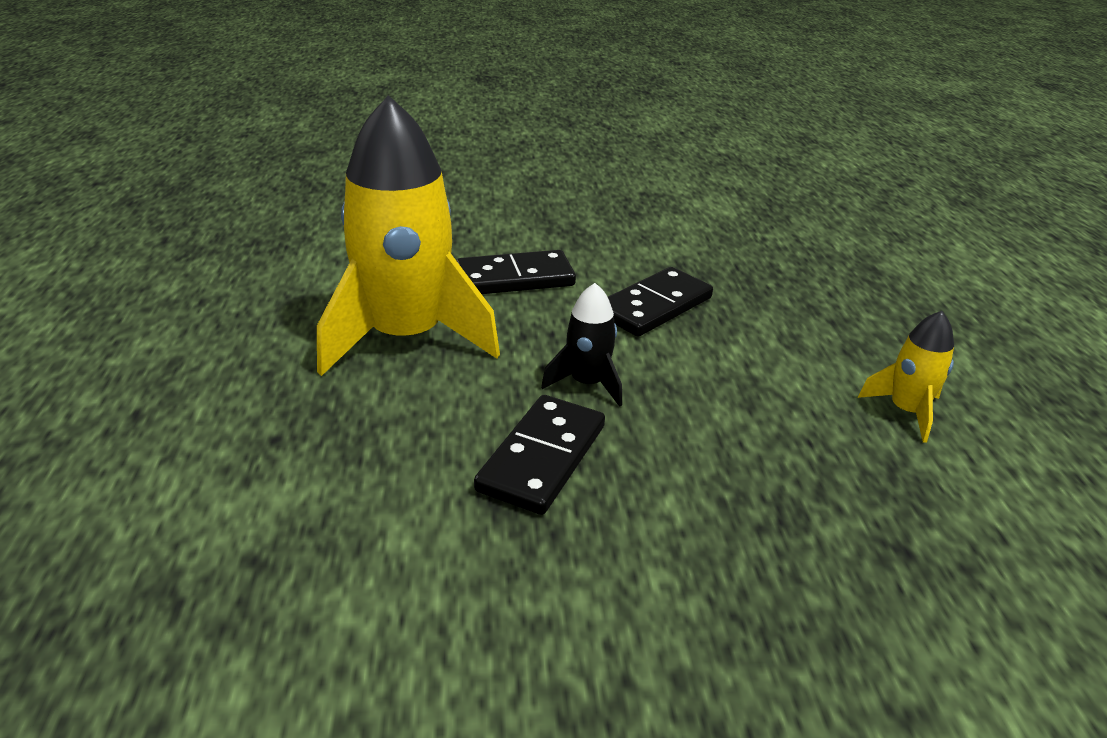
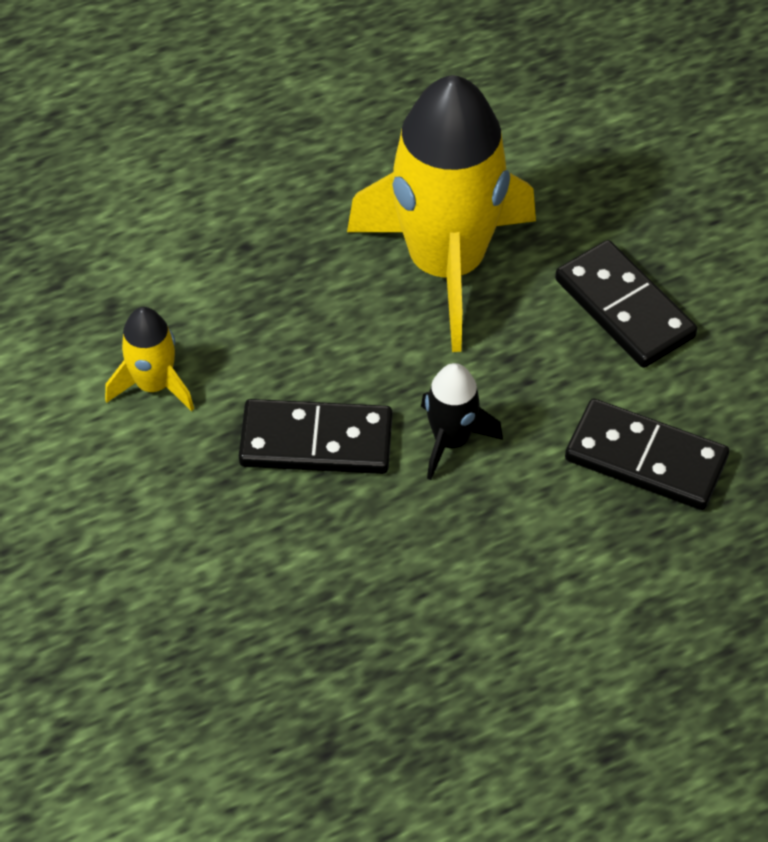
camera: 70 degrees right, 20 degrees up
(906, 411) = (562, 742): yellow rocket -> yellow rocket (154, 385)

